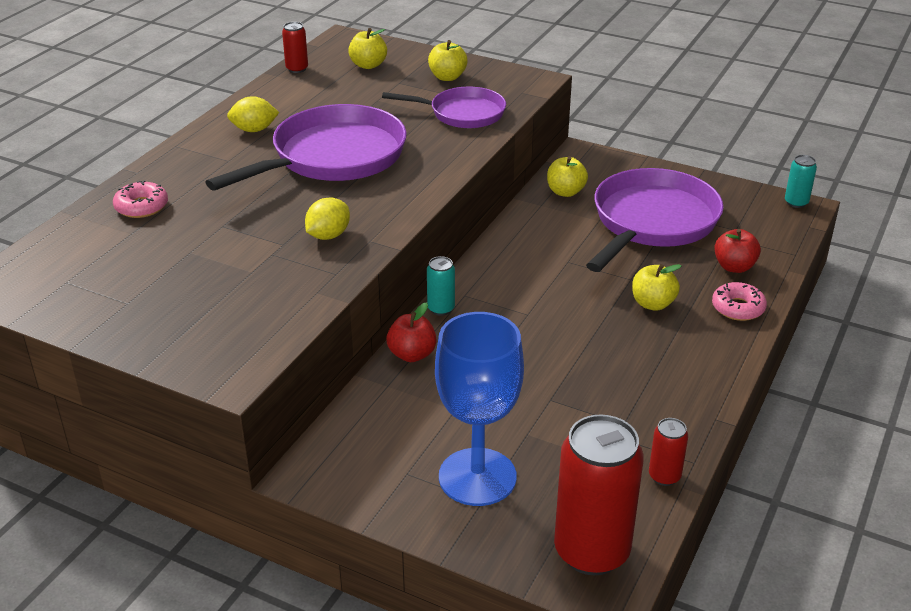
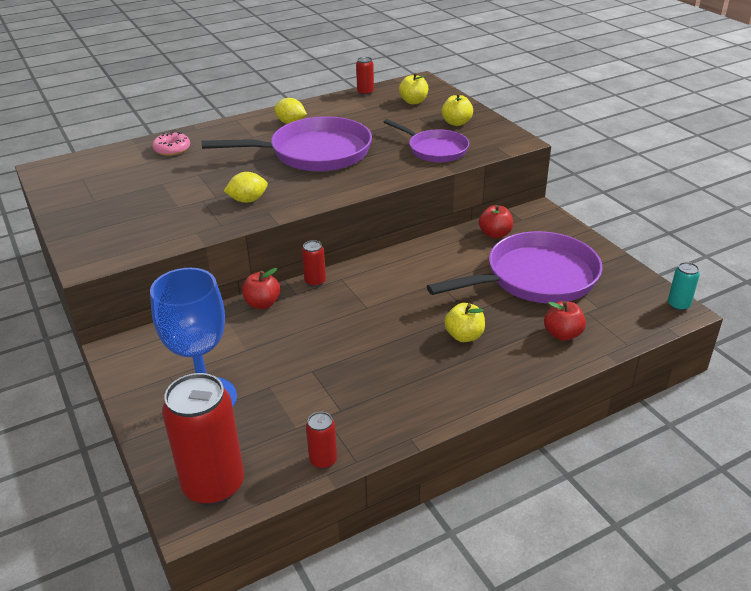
camera: 35 degrees right, 0 degrees up
(441, 309) = (315, 282): turquoise can -> red can
(565, 192) = (495, 234): yellow apple -> red apple
(738, 308) = (527, 366): pink donut -> none

